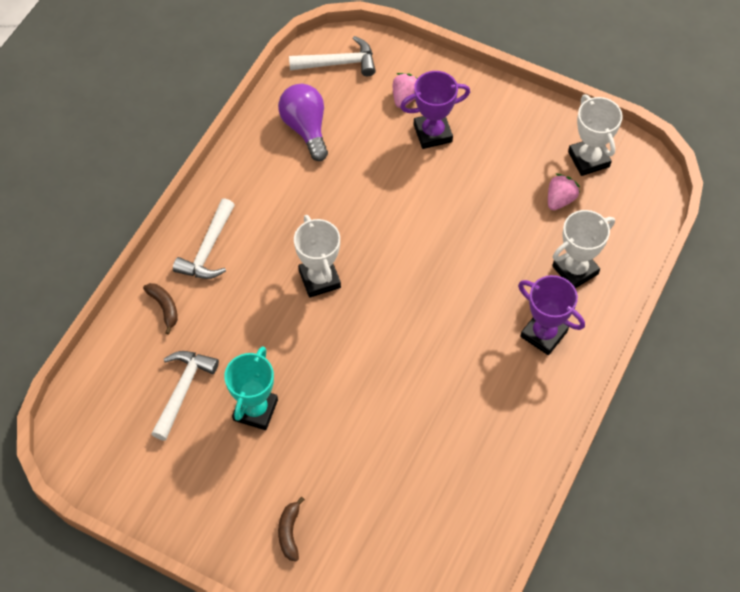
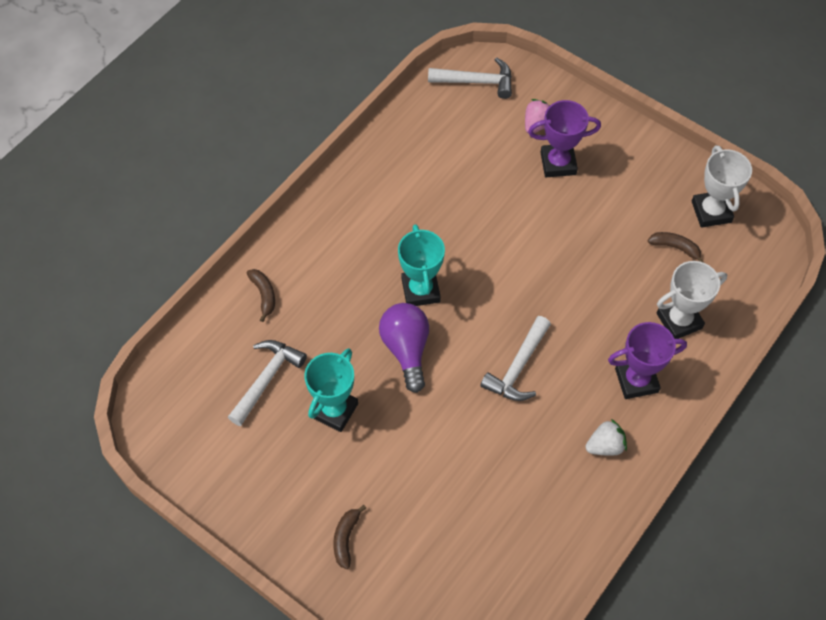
camera: 10 degrees right, 0 degrees up
(208, 249) = (317, 245): white hammer -> white hammer (518, 368)
(306, 128) = (433, 140): purple light bulb -> purple light bulb (406, 349)
(319, 279) = (420, 290): white trophy -> turquoise trophy
(524, 402) = (605, 446): none -> white strawberry
(544, 334) = (636, 380): purple trophy -> purple trophy turned 60 degrees counterclockwise
(560, 199) = (675, 248): pink strawberry -> brown banana

